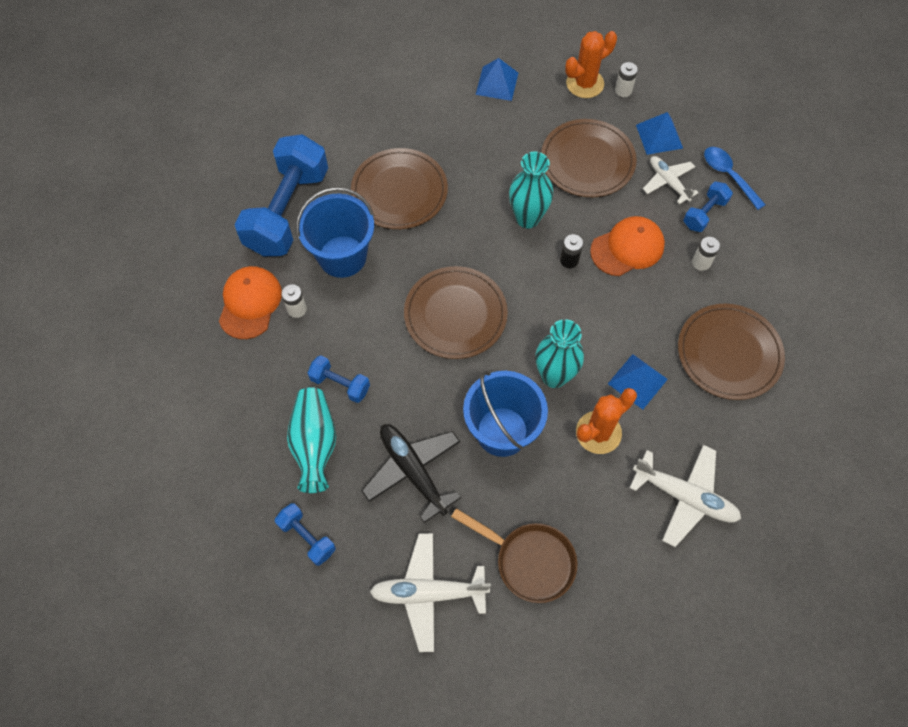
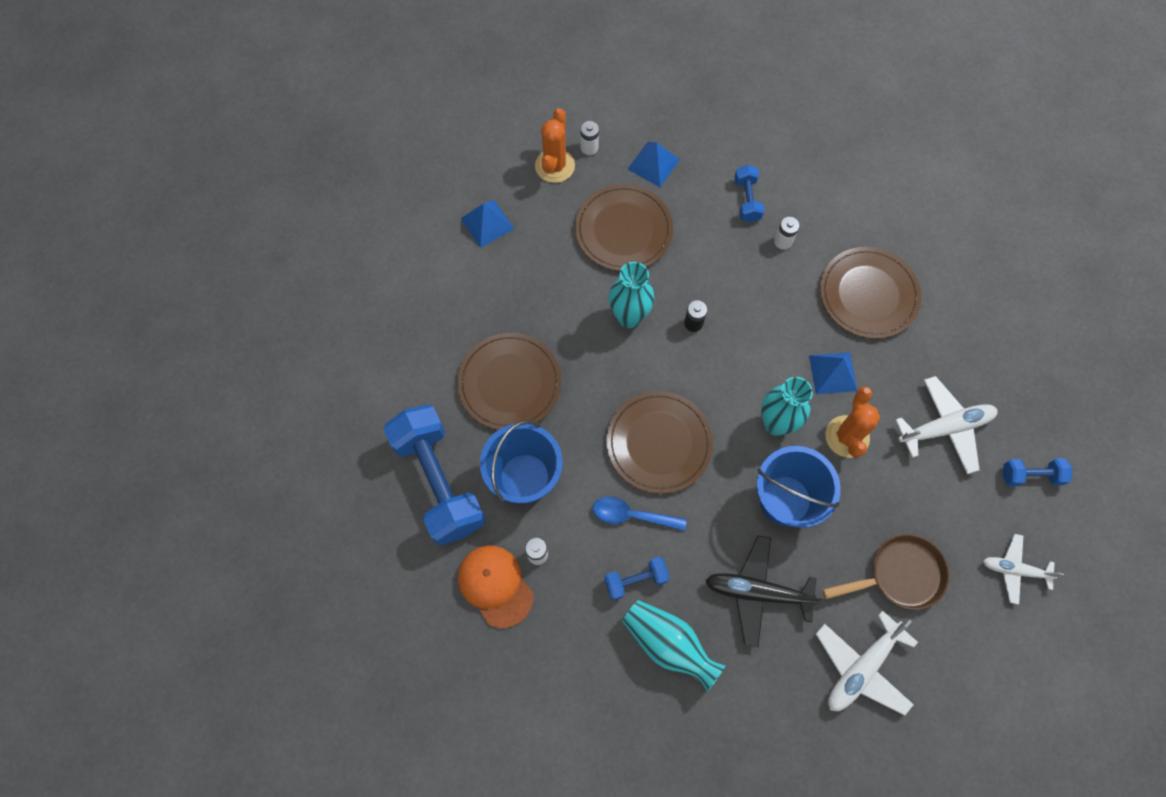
camera: 45 degrees left, 5 degrees up
(307, 537) = (740, 718): blue dumbbell -> blue dumbbell (1030, 475)
(627, 248) = (723, 275): orange cap -> none
(668, 182) = (697, 196): white plane -> white plane (1014, 570)
(728, 175) = (733, 154): blue spoon -> blue spoon (631, 515)

